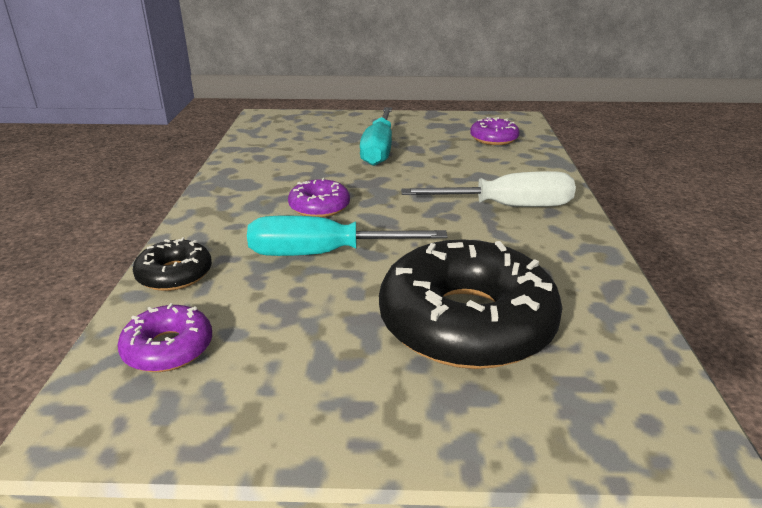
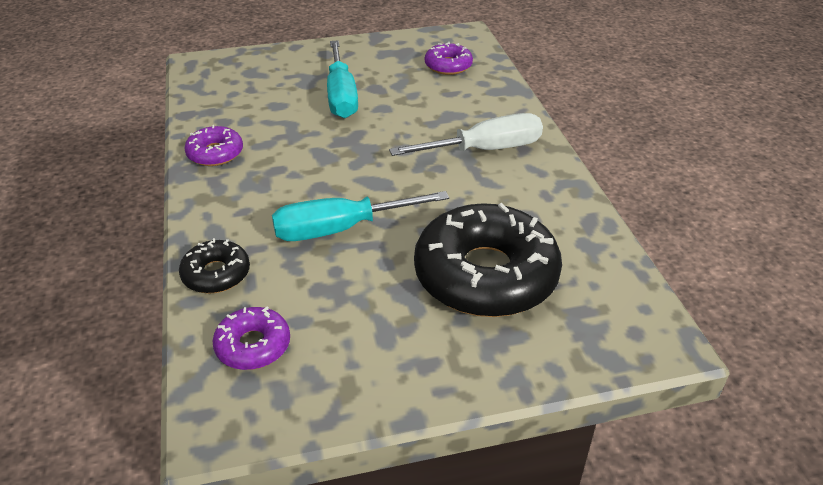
camera: 15 degrees left, 10 degrees up
(319, 207) = (313, 176): purple donut -> purple donut (215, 153)

